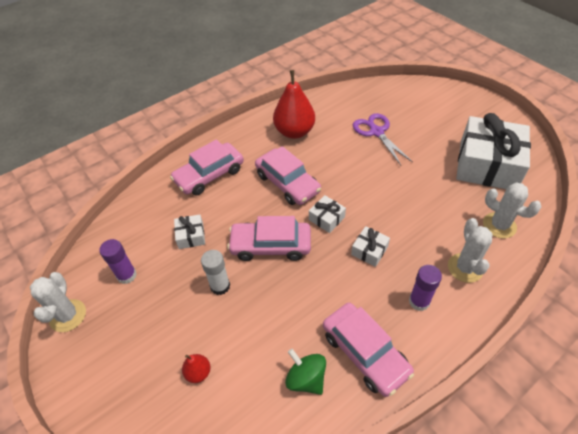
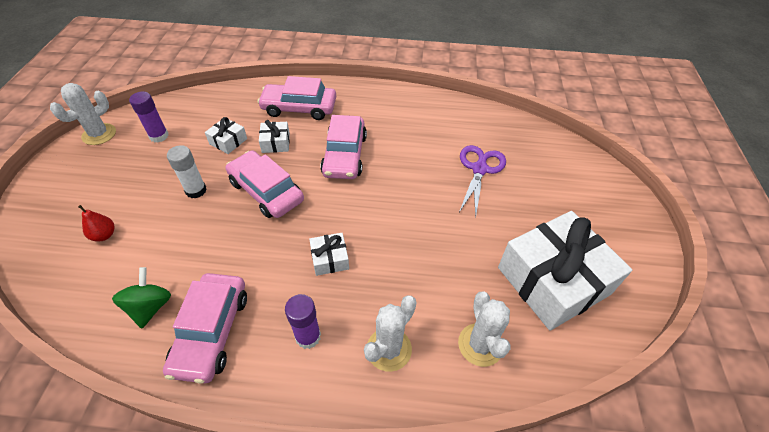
camera: 40 degrees right, 0 degrees up
(294, 132) = (407, 120): red pear -> none
(326, 218) = (334, 205): white gift -> white gift (276, 143)

